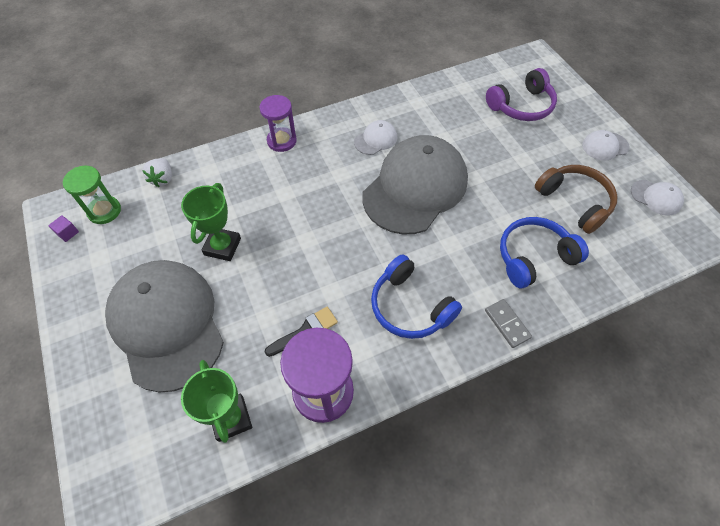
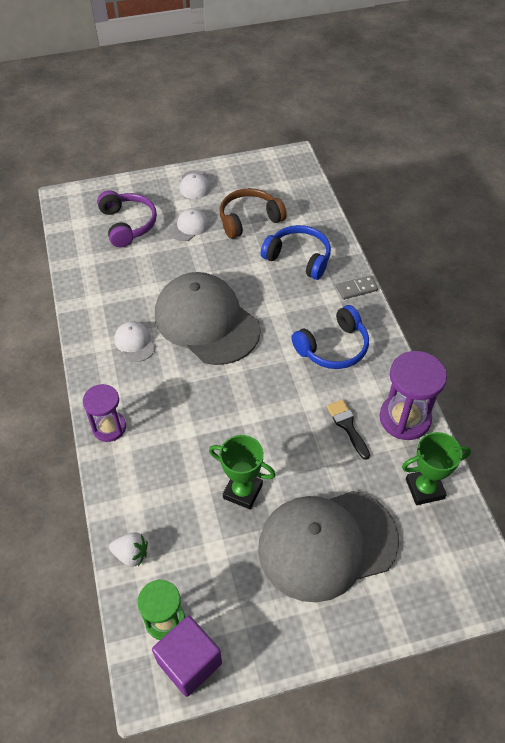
camera: 80 degrees left, 5 degrees down
(68, 233) = (189, 662): purple cube -> purple cube, size x2.41
(534, 257) = (298, 258): blue headphones -> blue headphones turned 135 degrees clockwise
(656, 197) = (256, 173): white cap -> white cap (189, 227)

